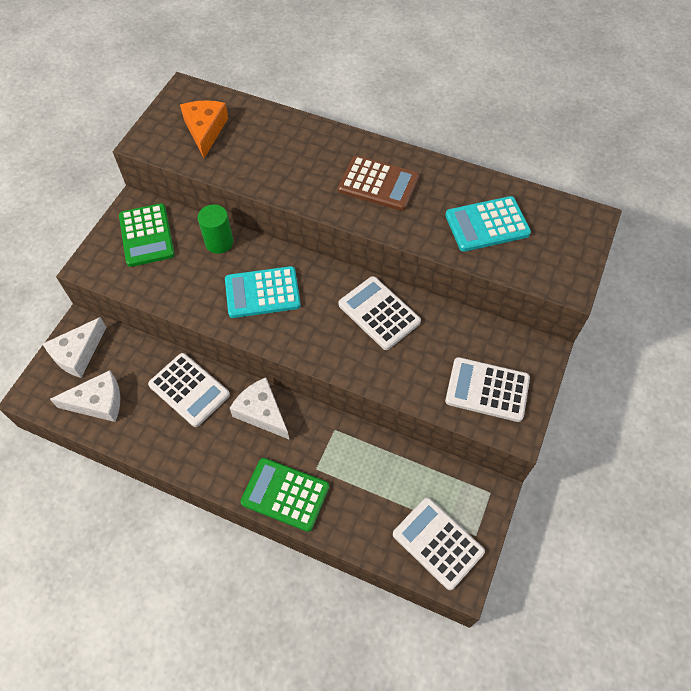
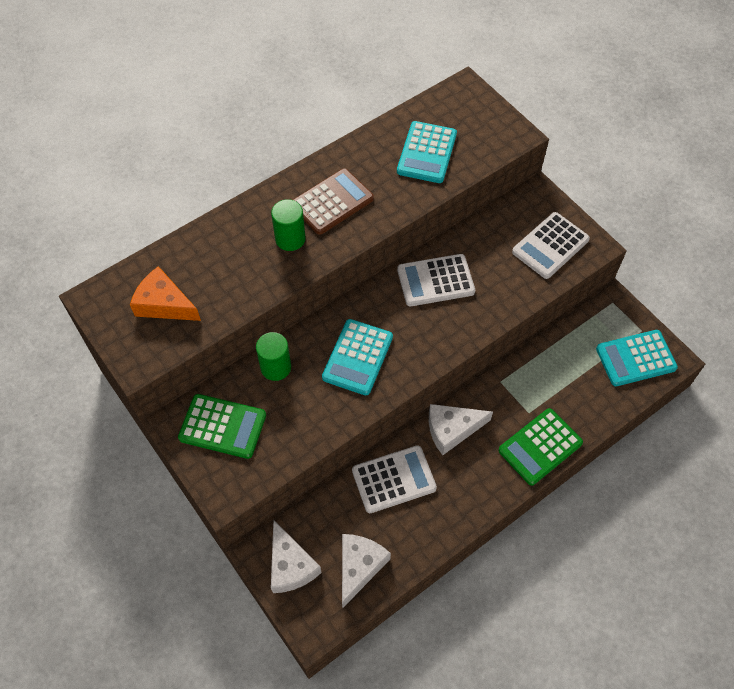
camera: 60 degrees left, 0 degrees up
(320, 175) = (290, 239): none -> green cylinder
(438, 543) = (635, 358): white calculator -> turquoise calculator

